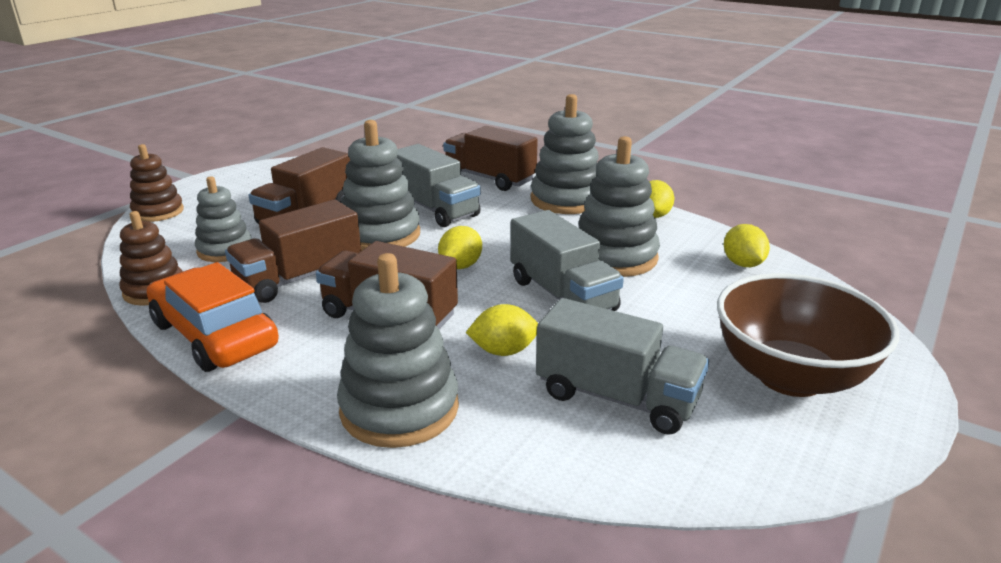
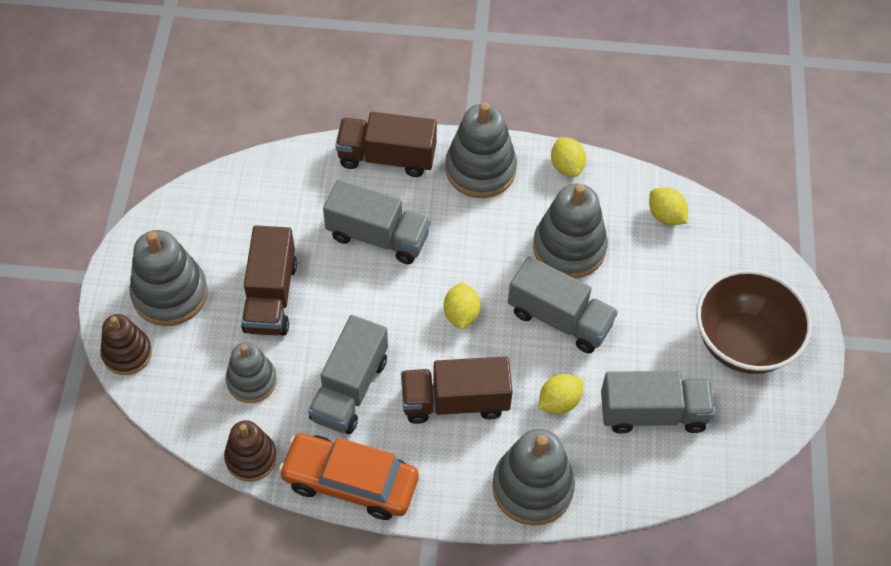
camera: 30 degrees left, 30 degrees up
(299, 278) = (349, 389): brown truck -> grey truck
(380, 235) = (362, 299): grey stacking toy -> grey stacking toy (170, 294)

